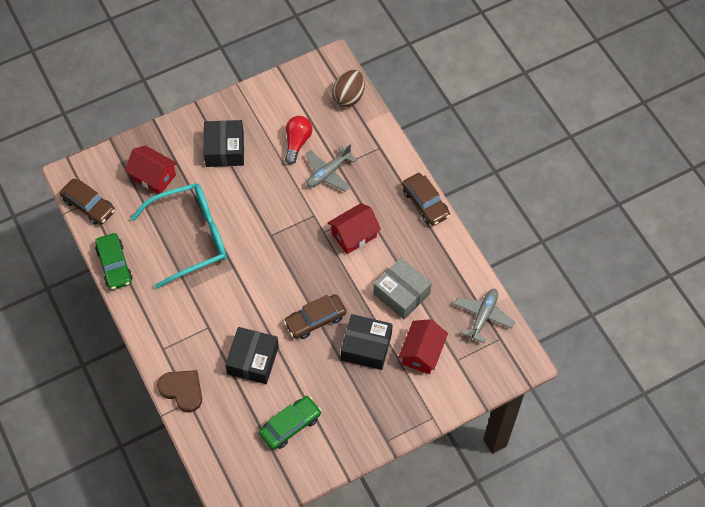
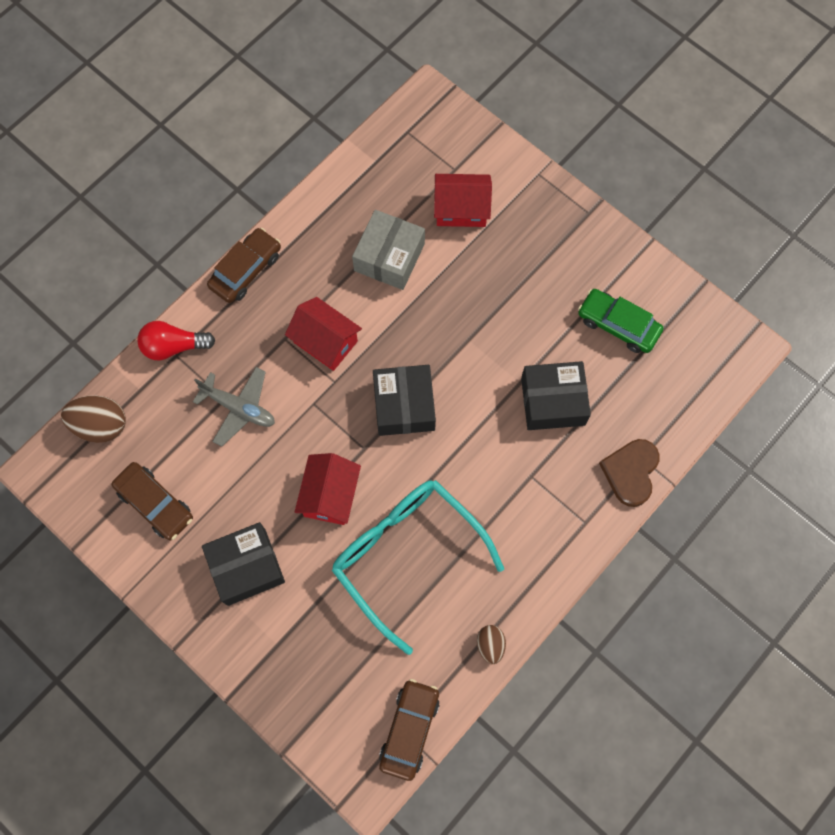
camera: 110 degrees left, 10 degrees up
(114, 265) = (490, 645): green car -> brown egg
(154, 177) = (327, 652): red house -> red house (330, 495)
(297, 142) = (202, 468): red light bulb -> red light bulb (174, 346)
(315, 320) = (466, 346): brown car -> brown car (155, 504)
(366, 346) = (478, 274): black box -> black box (404, 405)
(483, 317) = (385, 157): grey plane -> none

